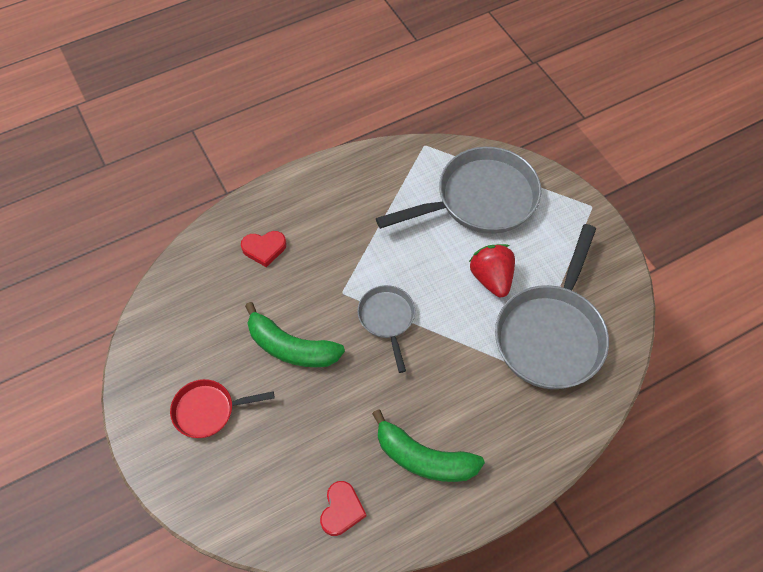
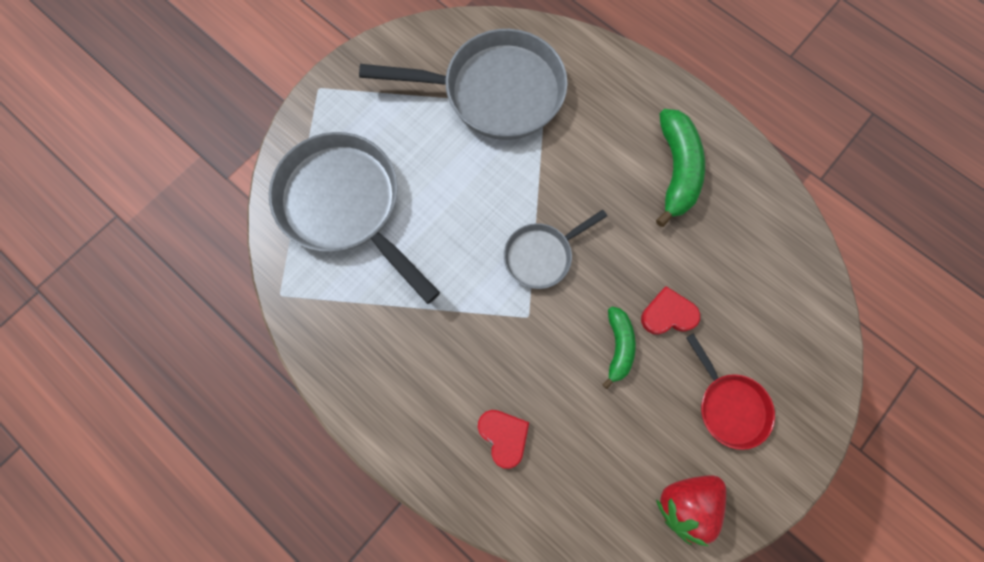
camera: 110 degrees left, 15 degrees up
(291, 347) = (618, 346): green banana -> green banana, size x0.61
(341, 510) = (760, 227): red heart -> red heart (668, 314)
(491, 278) = (449, 164): red strawberry -> red strawberry (685, 502)

